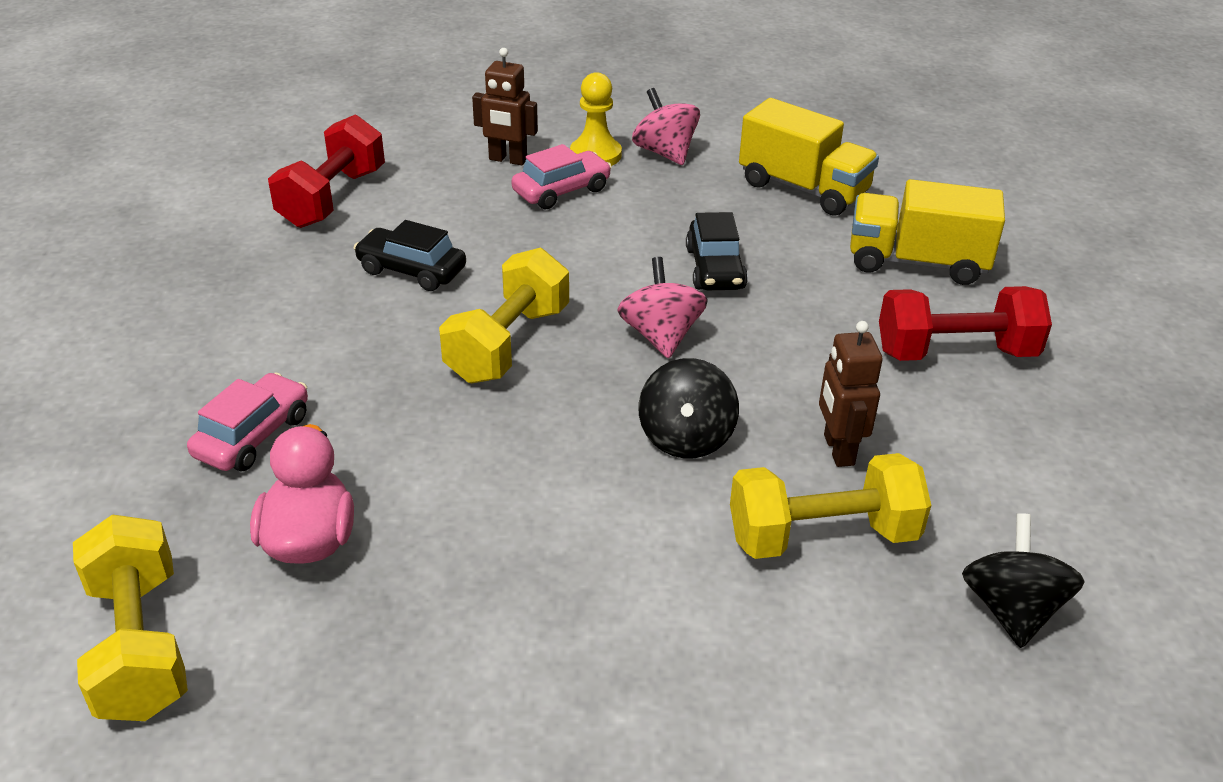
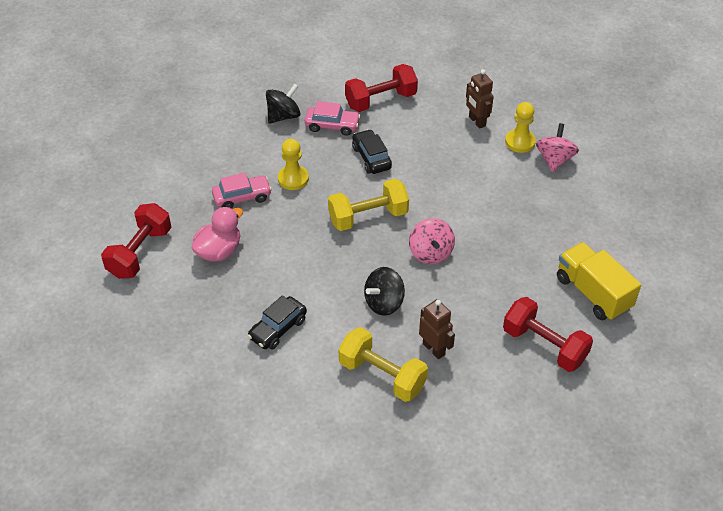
camera: 45 degrees right, 10 degrees up
(140, 646) = (140, 253): yellow dumbbell -> red dumbbell
(315, 361) = (293, 179): none -> yellow pawn
(561, 191) = (479, 153): pink car -> pink car (332, 125)
(661, 336) = (430, 253): pink spinning top -> pink spinning top turned 135 degrees clockwise
(715, 269) = (495, 236): black car -> black car (278, 328)
(803, 189) = (594, 220): yellow truck -> none
(838, 450) = (434, 349): brown robot -> brown robot turned 105 degrees clockwise
(1011, 609) = (411, 452): black spinning top -> black spinning top (283, 116)

